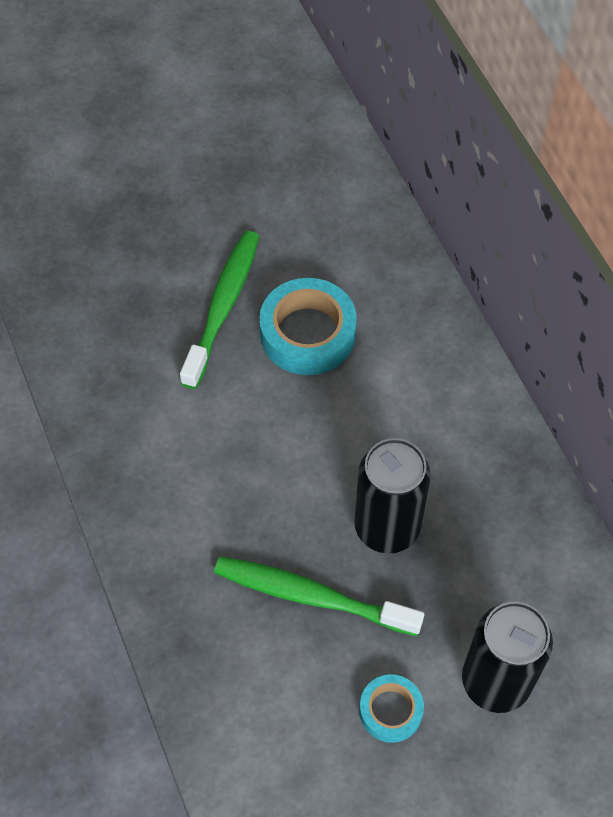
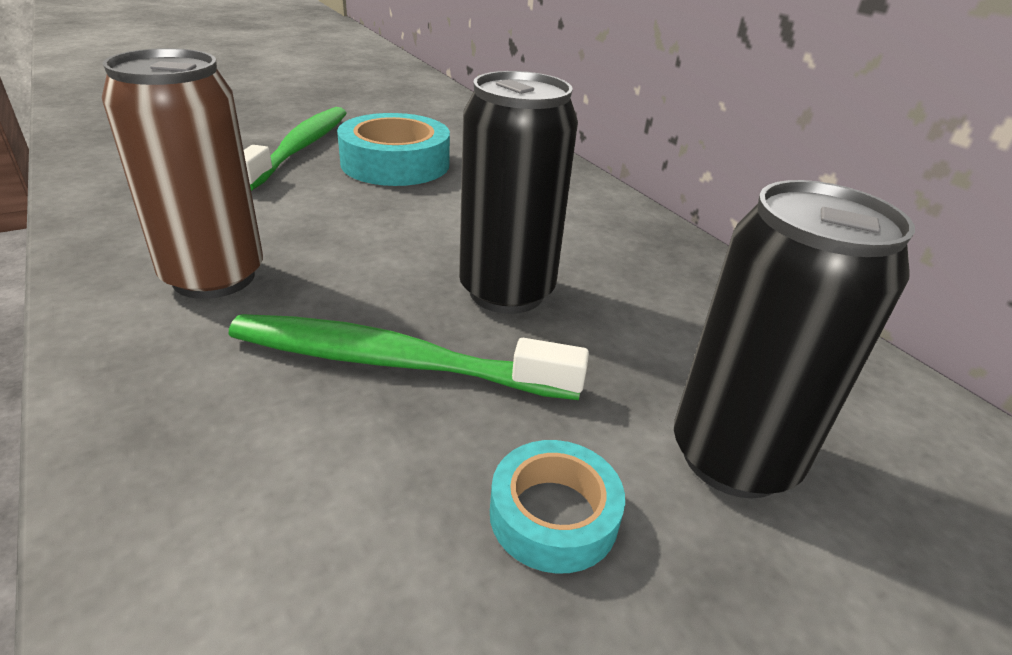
camera: 10 degrees left, 25 degrees down
(190, 505) = (214, 277): none -> brown can

